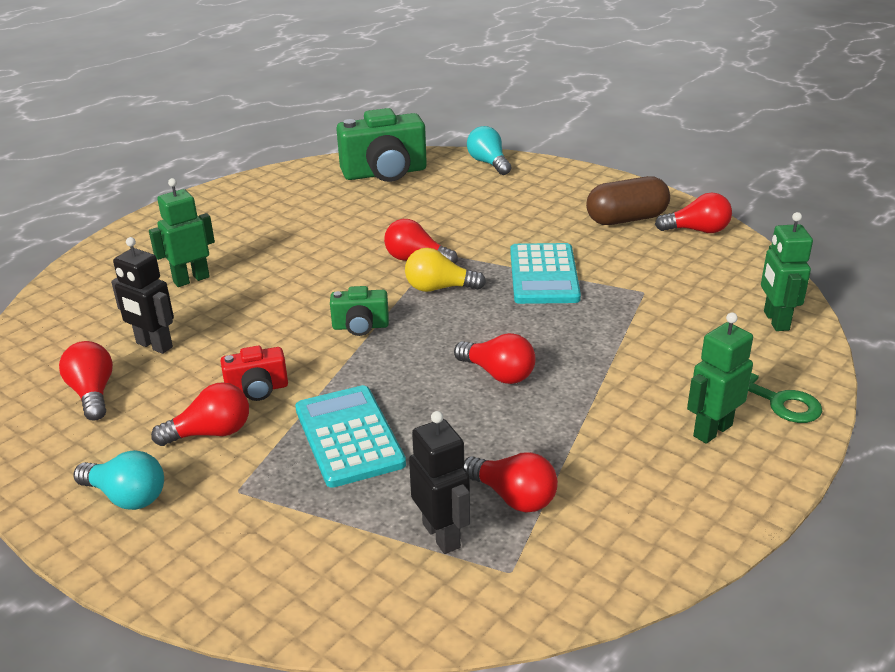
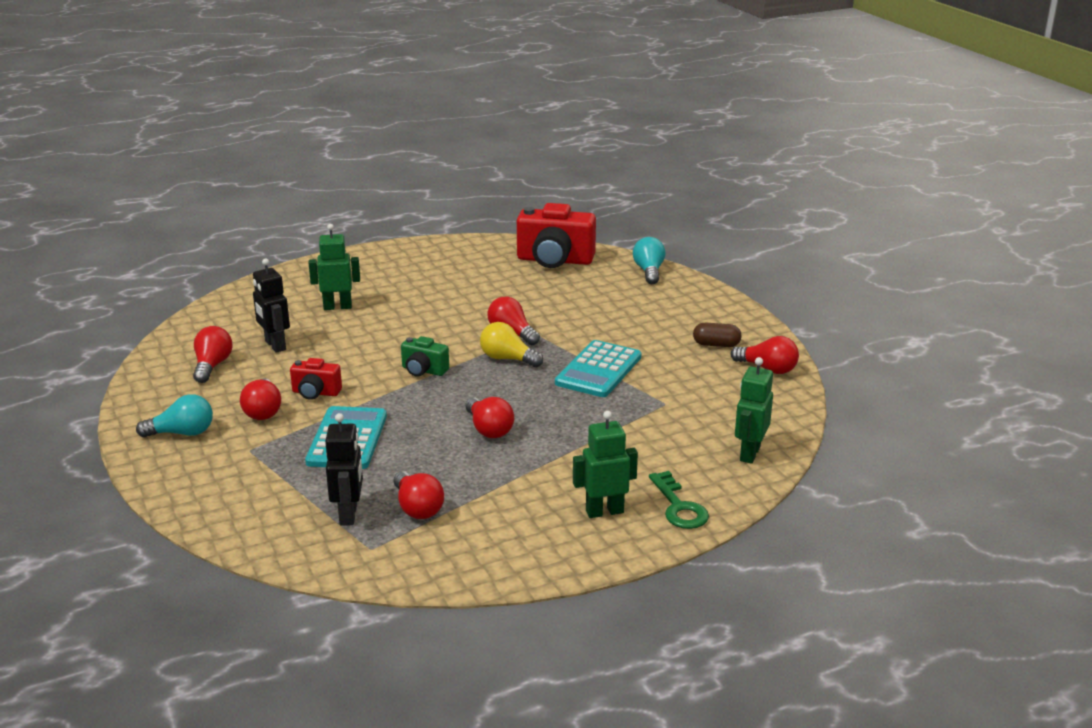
camera: 25 degrees right, 5 degrees down
(127, 497) = (182, 433): turquoise light bulb -> turquoise light bulb turned 60 degrees counterclockwise
(211, 433) = (263, 411): red light bulb -> red light bulb turned 75 degrees clockwise
(385, 173) = (555, 260): green camera -> red camera
(626, 219) = (716, 345): brown capsule -> brown capsule, size x0.59

